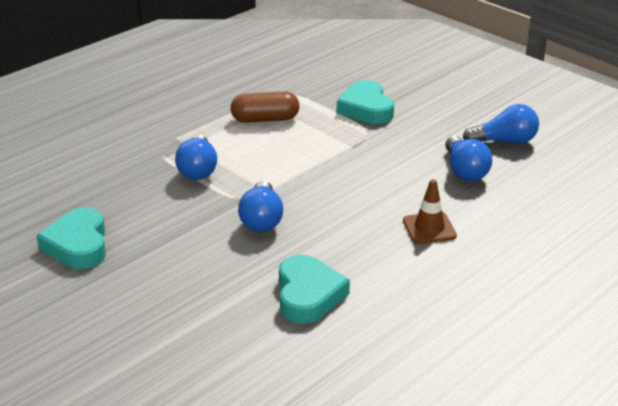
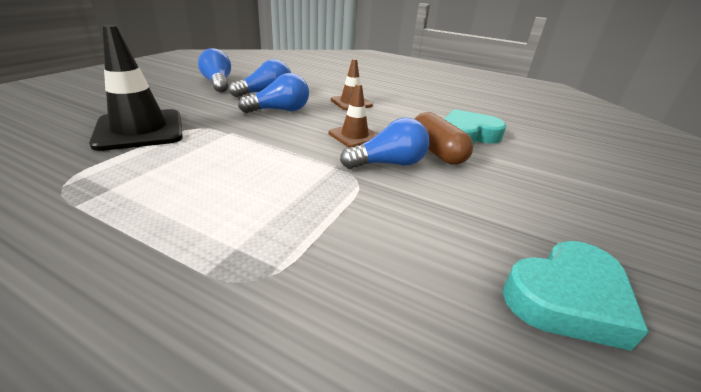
camera: 110 degrees left, 0 degrees up
(198, 169) = (307, 224): blue light bulb -> blue light bulb (280, 110)
(265, 119) = (152, 189): brown capsule -> brown capsule (436, 152)
(326, 212) = (354, 136): none -> brown traffic cone
(366, 108) = (140, 130): turquoise heart -> black traffic cone

